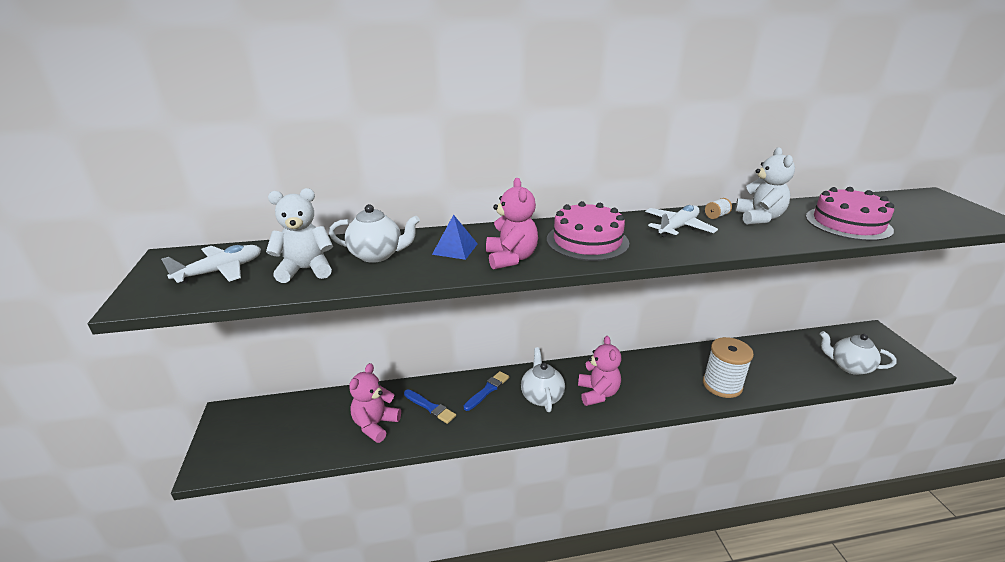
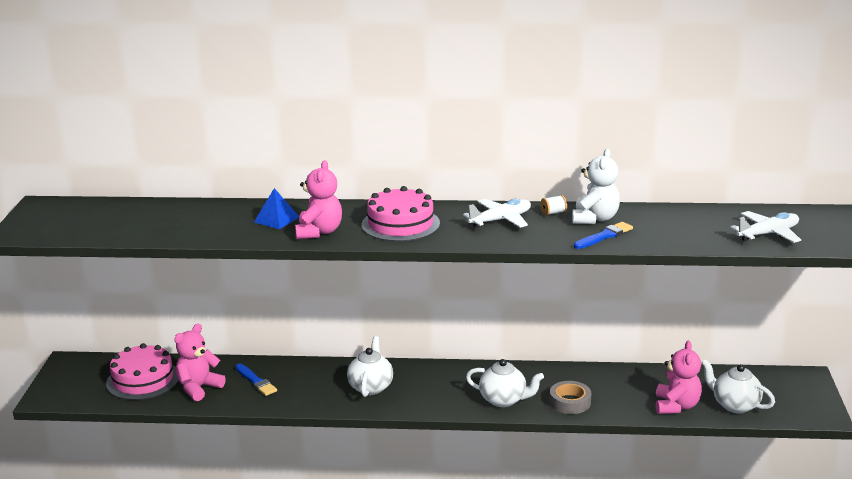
camera: 15 degrees right, 5 degrees down
(220, 271) = (78, 219): white plane -> white plane (768, 234)
(306, 270) = (144, 224): white teddy bear -> none
(377, 255) = (207, 218): white teapot -> white teapot (503, 400)
(487, 390) = (319, 375): blue brush -> blue brush (604, 236)
(598, 393) = (430, 392): pink teddy bear -> pink teddy bear (676, 406)
(722, 385) = (570, 402): white spool -> grey tape
(848, 223) = (681, 232): pink cake -> pink cake (143, 380)

